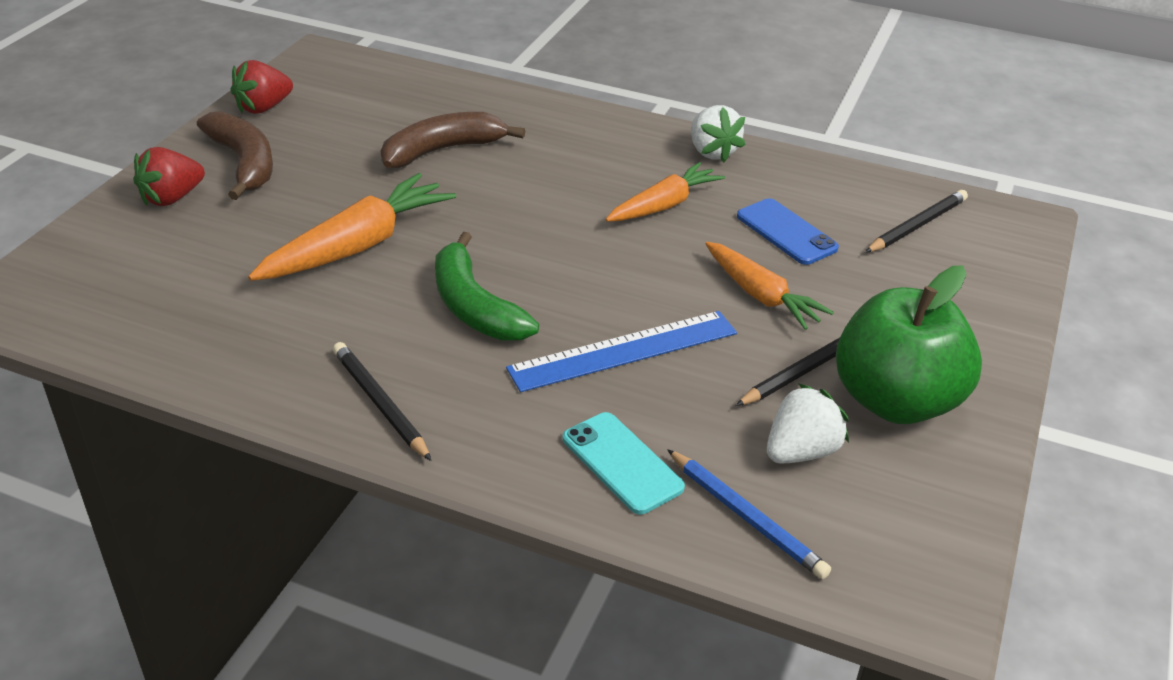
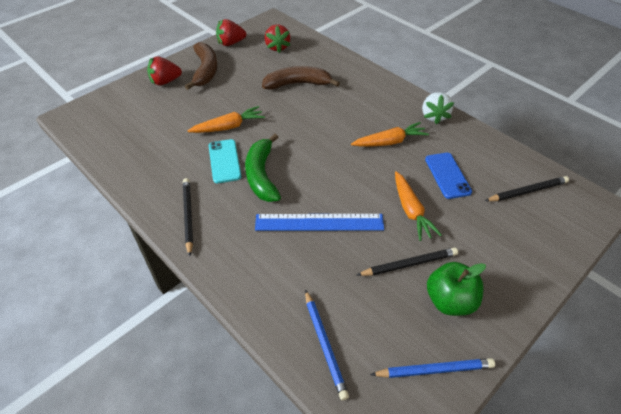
camera: 25 degrees right, 10 degrees up
(358, 245) = (229, 127): orange carrot -> orange carrot, size x0.66
(362, 98) = (277, 47): none -> red strawberry
(622, 463) = (280, 288): turquoise phone -> turquoise phone (224, 161)
(801, 451) = (377, 314): white strawberry -> none
(895, 401) = (450, 301): green apple -> green apple, size x0.66
(929, 496) = (434, 370): none -> blue pencil

